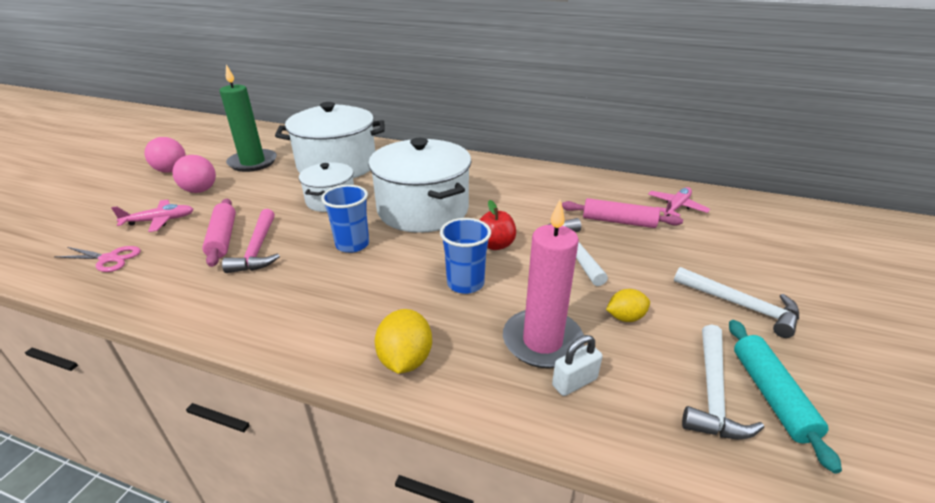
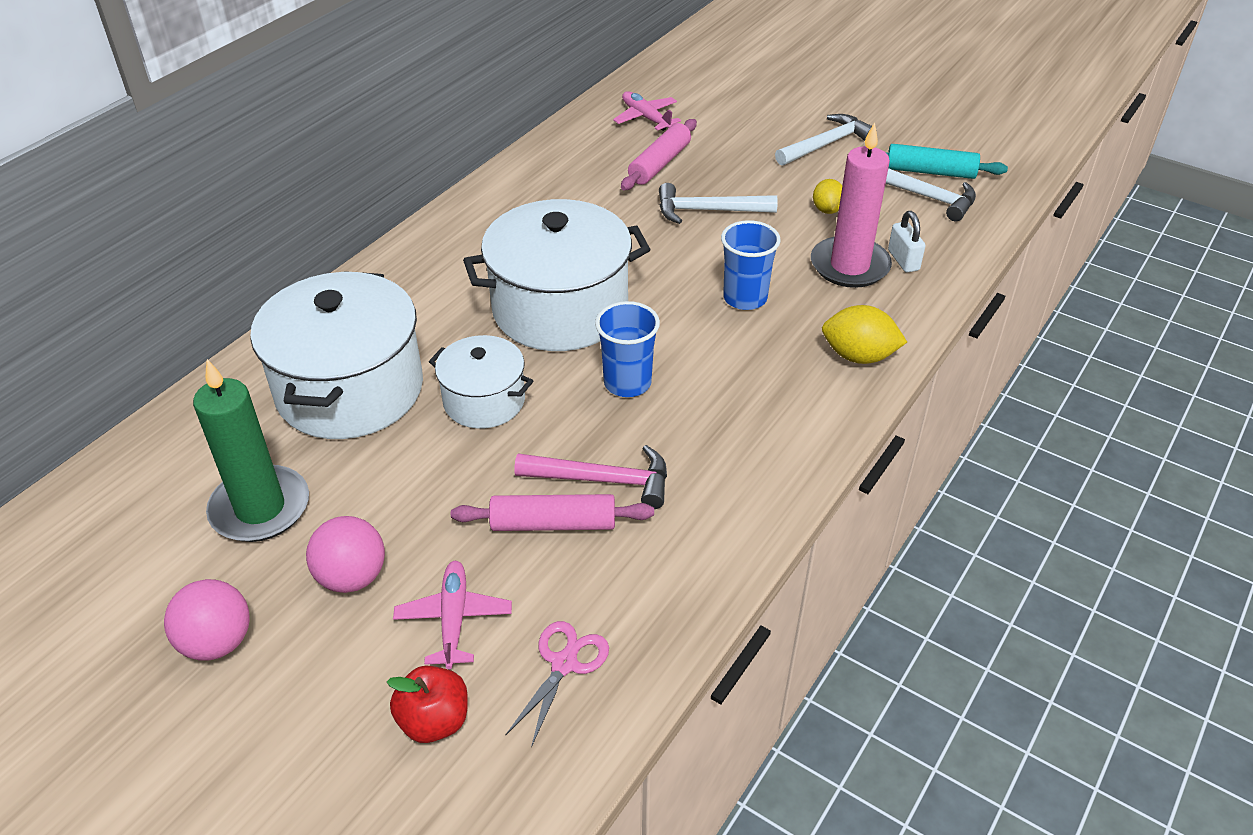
camera: 75 degrees left, 10 degrees up
(495, 245) = (674, 262): red apple -> red apple (434, 721)

